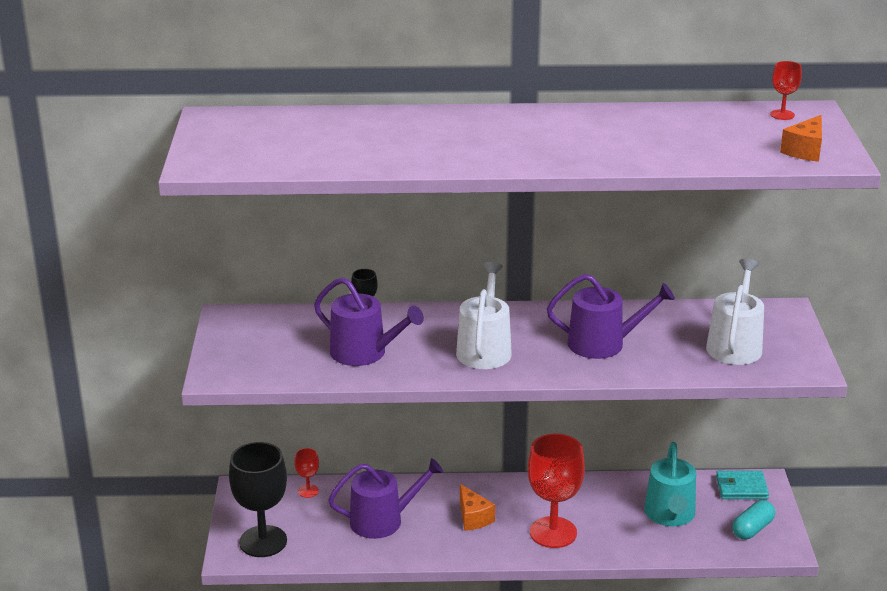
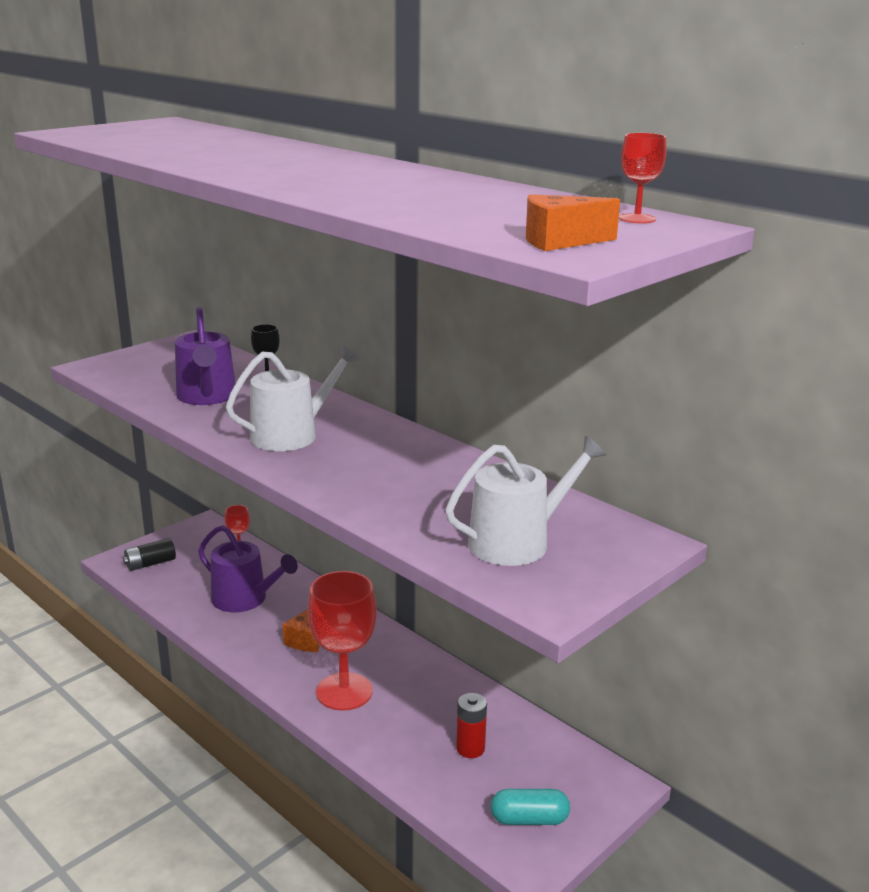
camera: 45 degrees right, 5 degrees down
(263, 541) = (150, 564): black goblet -> black battery
(603, 344) = (394, 478): purple watering can -> none
(670, 515) = (470, 748): turquoise watering can -> red battery
(741, 488) = (587, 773): turquoise wallet -> none

